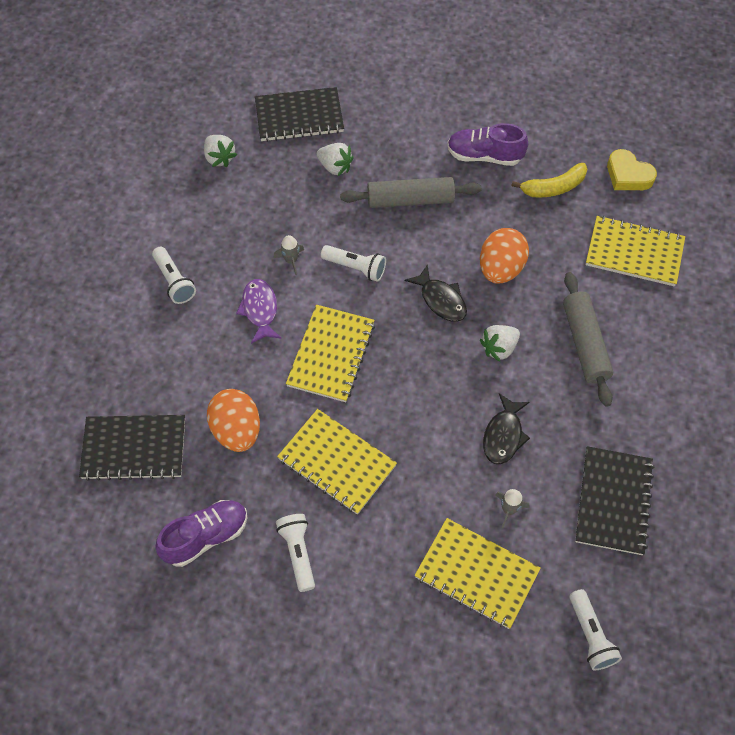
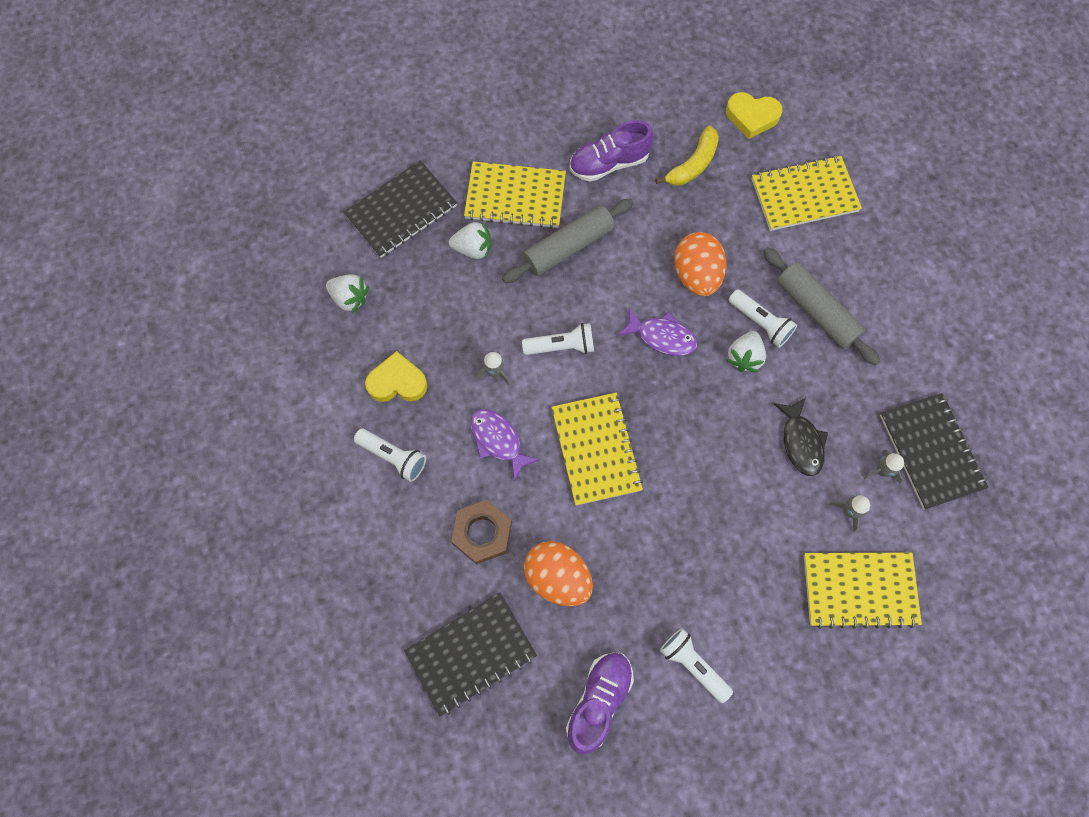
camera: 30 degrees left, 10 degrees up
(202, 368) = (482, 533): none -> brown nut
(213, 232) = (397, 382): none -> yellow heart
(337, 462) = (671, 555): yellow notebook -> yellow notebook (515, 197)
(441, 300) = (662, 337): black fish -> purple fish
(559, 493) = (882, 470): none -> grey rocket
(590, 635) = (986, 588): white flashlight -> white flashlight (760, 323)

